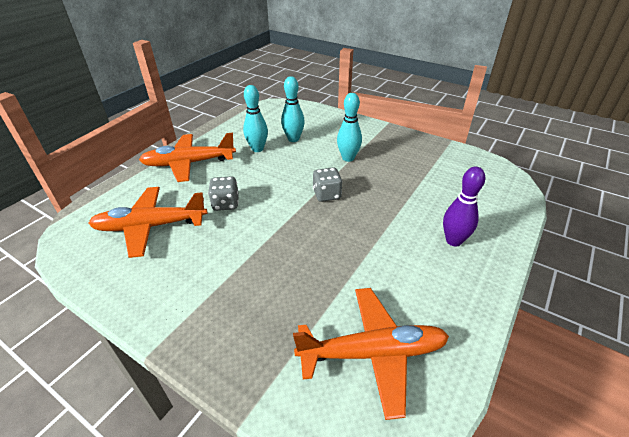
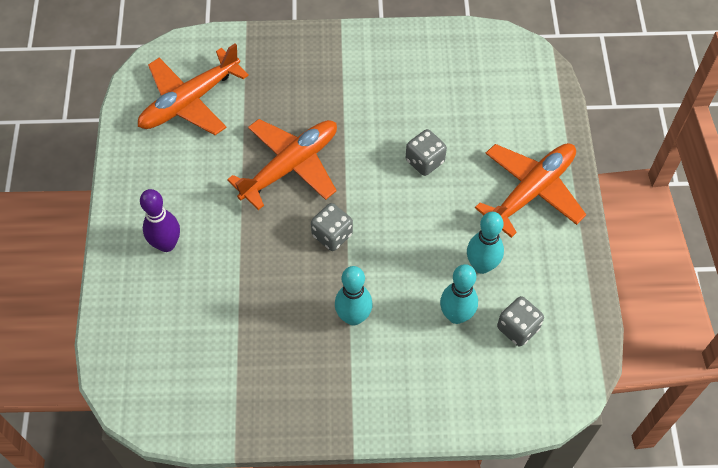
camera: 145 degrees right, 20 degrees up
(151, 226) = (463, 98): orange plane -> orange plane (290, 166)
(270, 125) = (517, 328): none -> grey dice

